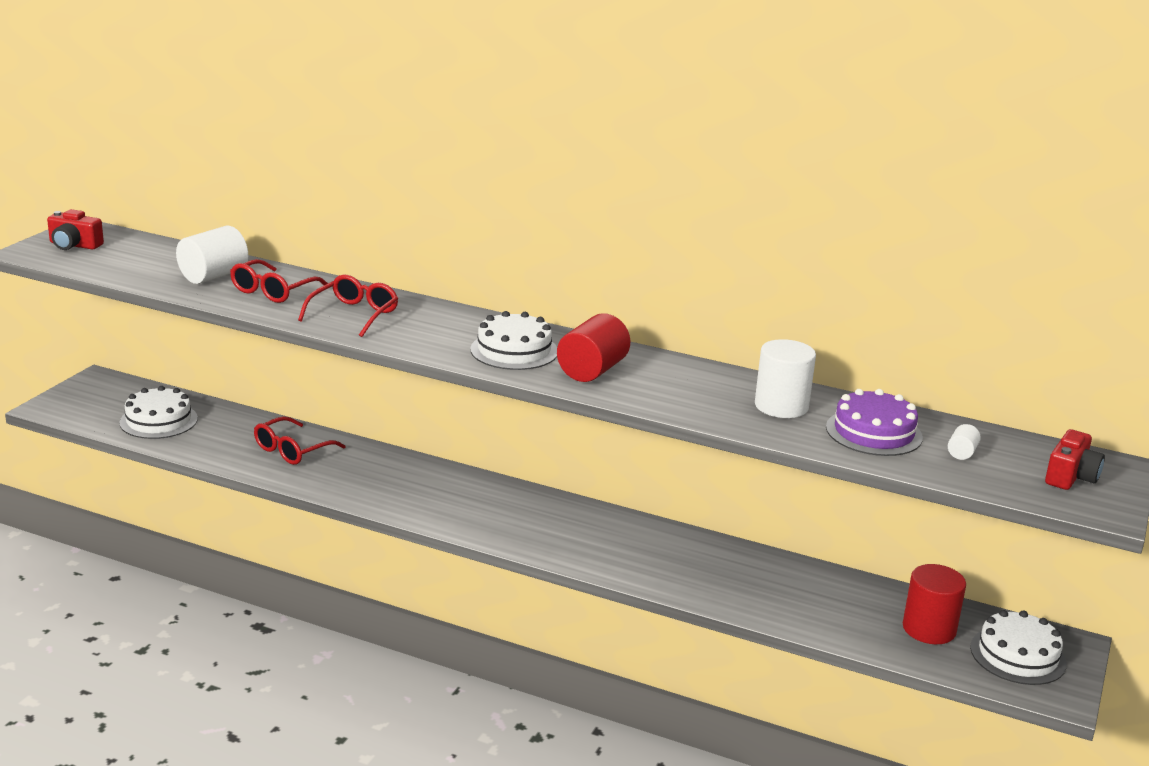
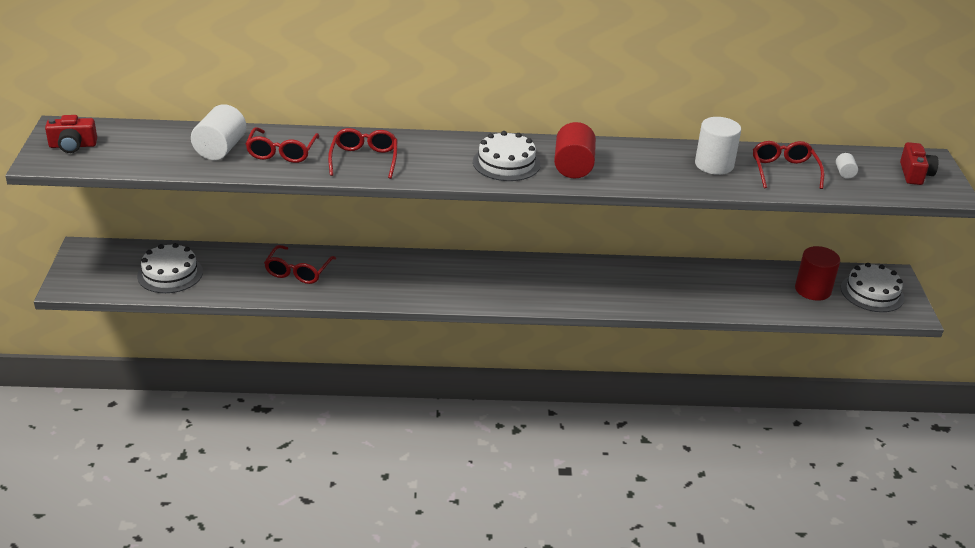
camera: 25 degrees left, 10 degrees up
(874, 432) = (784, 171): purple cake -> red glasses

